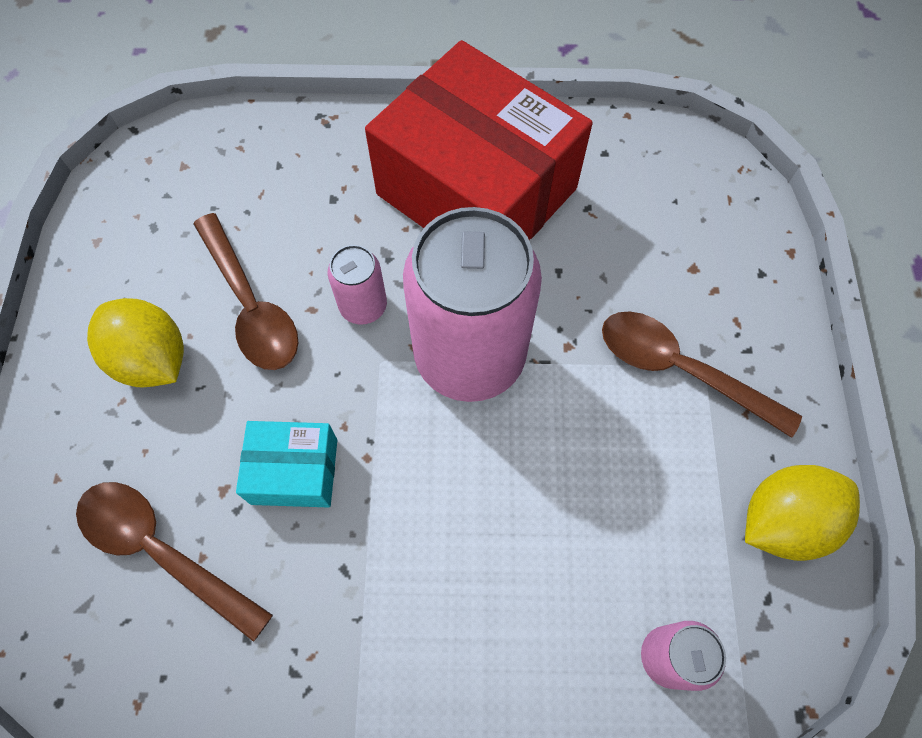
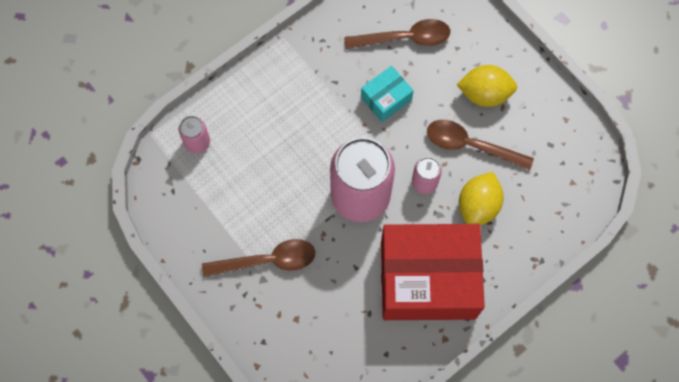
camera: 140 degrees right, 5 degrees up
(783, 520) = (185, 226): yellow lemon -> yellow lemon (478, 206)

